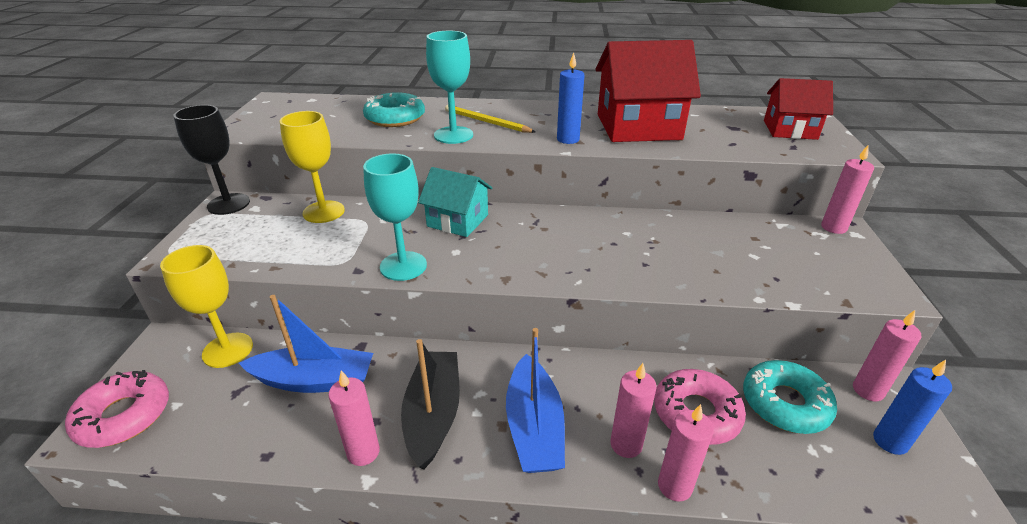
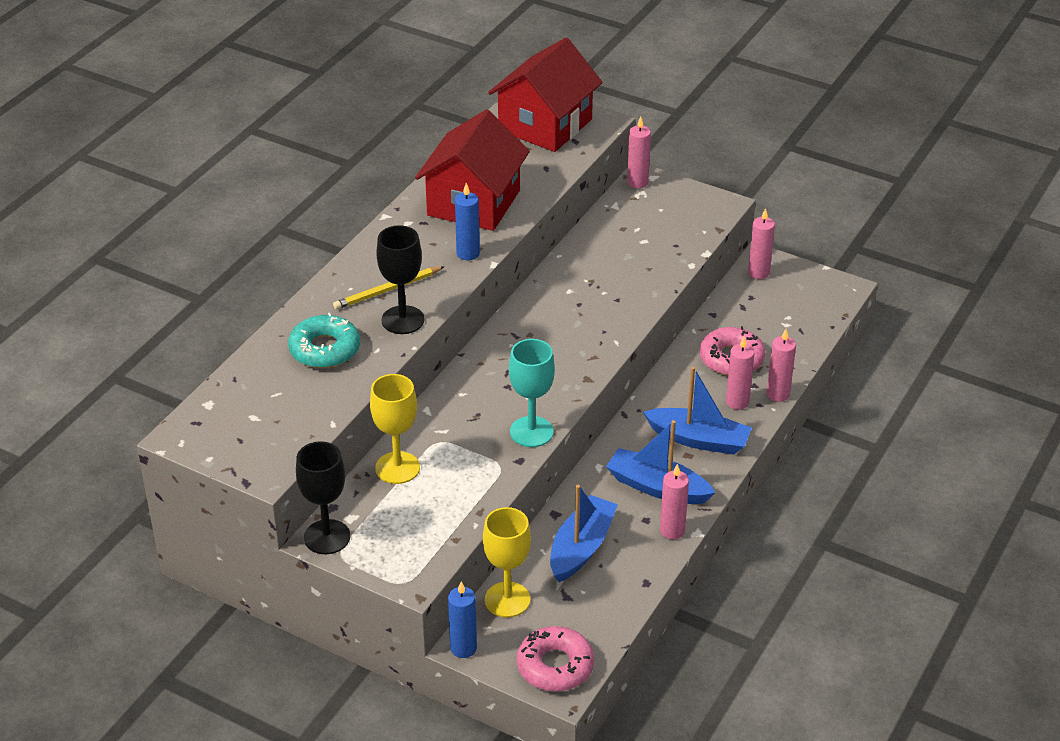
camera: 65 degrees left, 5 degrees up
(433, 414) = (657, 487): black boat -> blue boat
(453, 135) = (403, 320): turquoise goblet -> black goblet
(457, 220) = (479, 382): turquoise house -> none
(785, 403) = (747, 315): turquoise donut -> none
(790, 130) = (545, 125): red house -> red house, size x1.66
(890, 441) = (798, 289): blue candle -> blue candle (463, 648)

